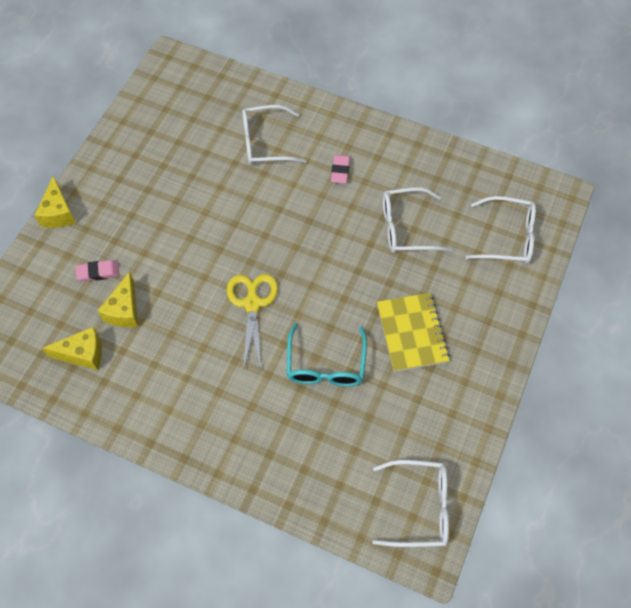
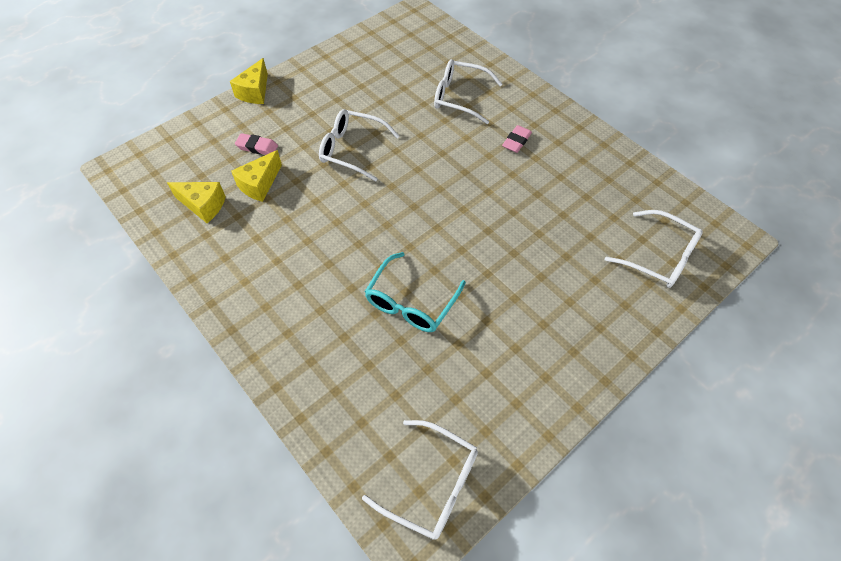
camera: 25 degrees right, 5 degrees down
(252, 304) = (373, 221): yellow scissors -> none
(406, 227) = (556, 210): white glasses -> white glasses (352, 150)
(412, 333) = (513, 307): yellow notebook -> none

